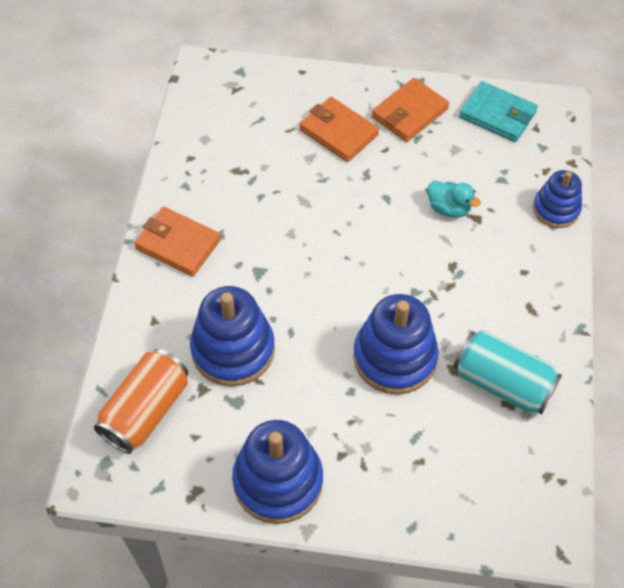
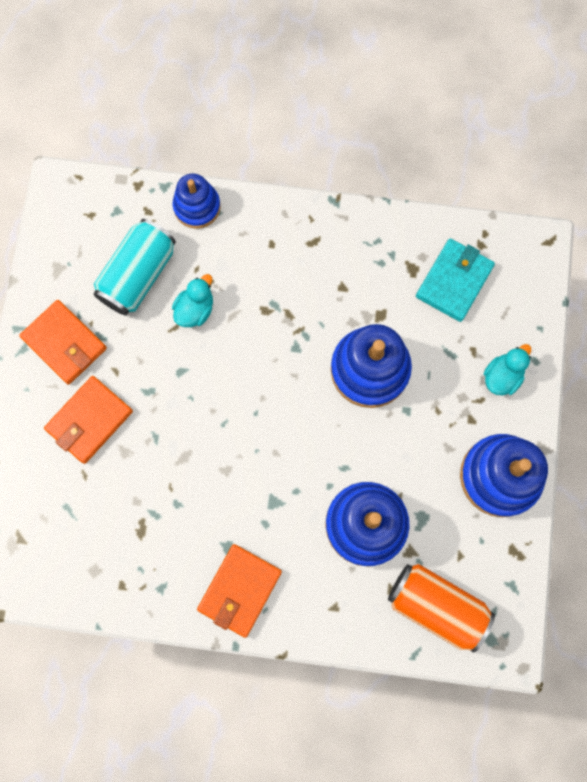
camera: 90 degrees left, 20 degrees up
(391, 490) = (502, 376): none -> turquoise duck
(497, 115) = (71, 252): turquoise wallet -> turquoise wallet (454, 281)
(502, 383) = (393, 274): turquoise can -> turquoise can (138, 275)

